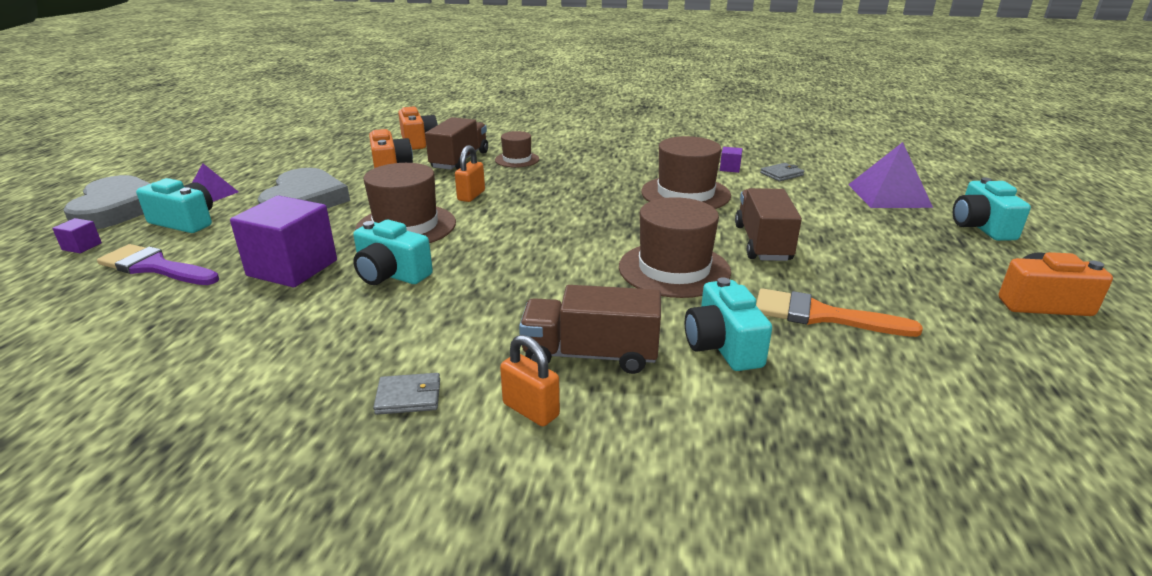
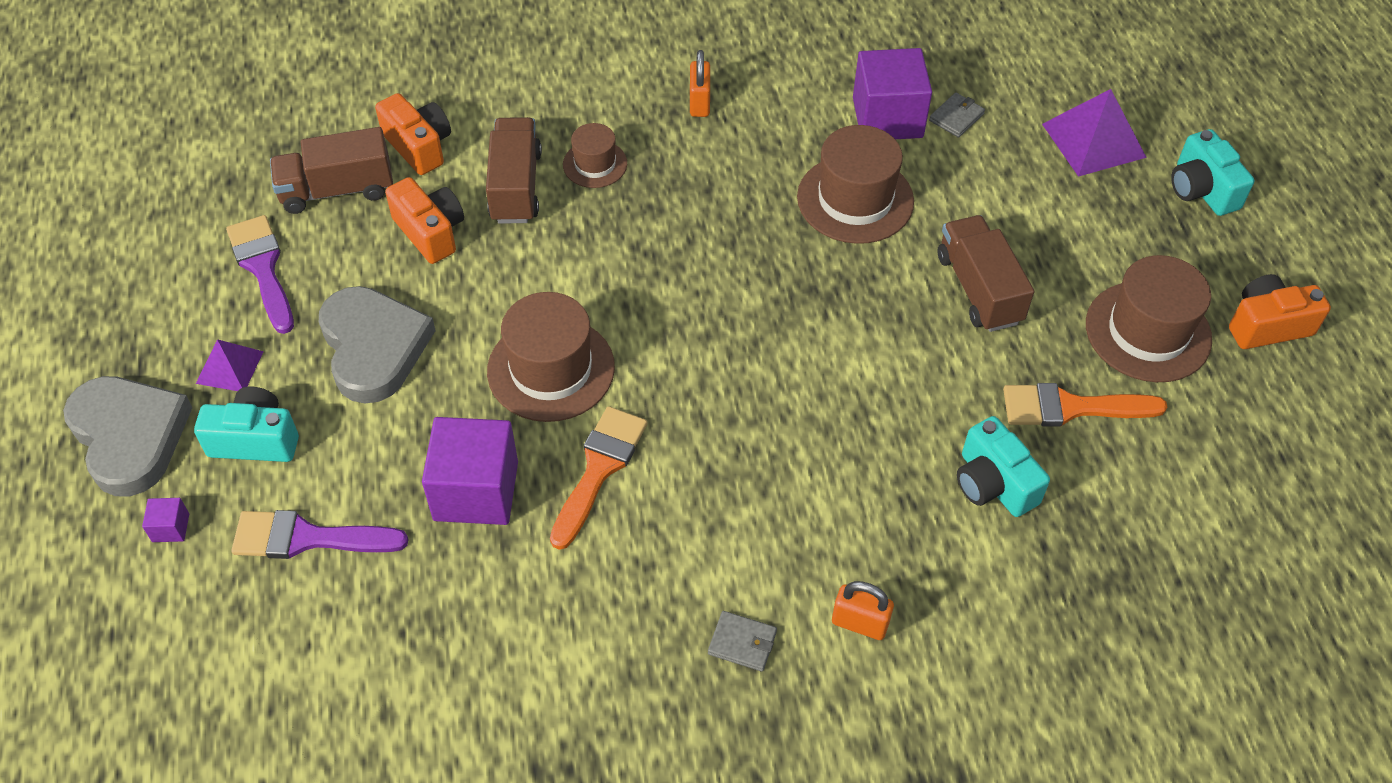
camera: 20 degrees left, 25 degrees up
(280, 165) = (263, 268): none -> purple brush
(391, 274) = (599, 469): turquoise camera -> orange brush
(408, 397) = (742, 643): grey wallet -> grey wallet turned 45 degrees clockwise
(471, 195) = (588, 276): orange padlock -> orange padlock (699, 103)
(590, 355) = (877, 535): brown truck -> brown truck (337, 190)
(674, 269) = (902, 368): brown hat -> brown hat (1148, 332)
(729, 168) = (887, 118): purple cube -> purple cube, size x2.38

